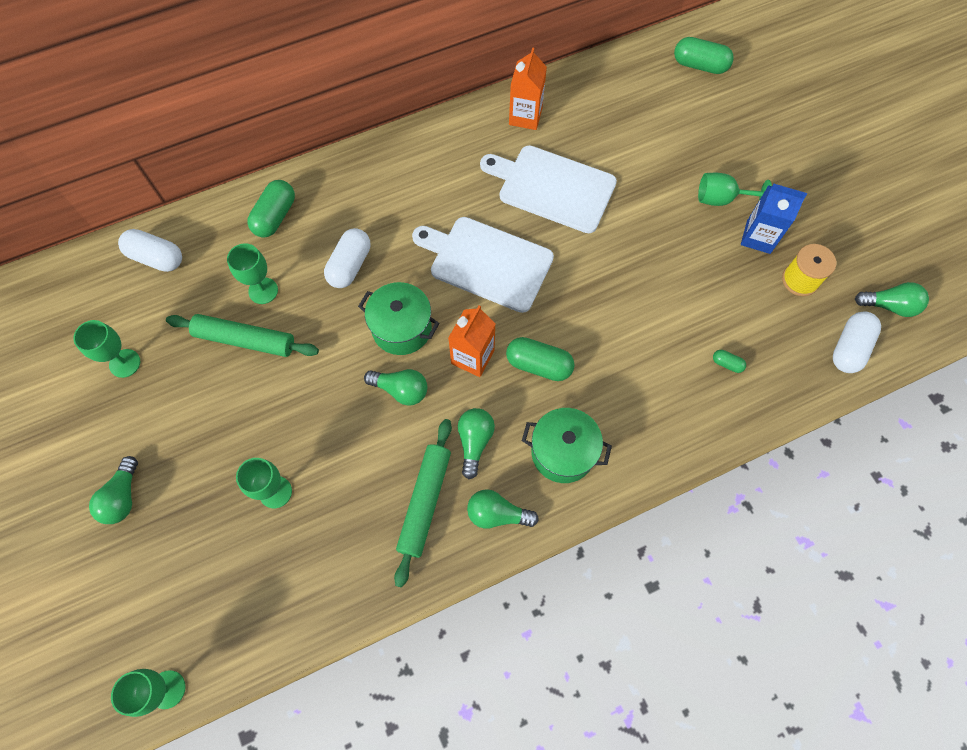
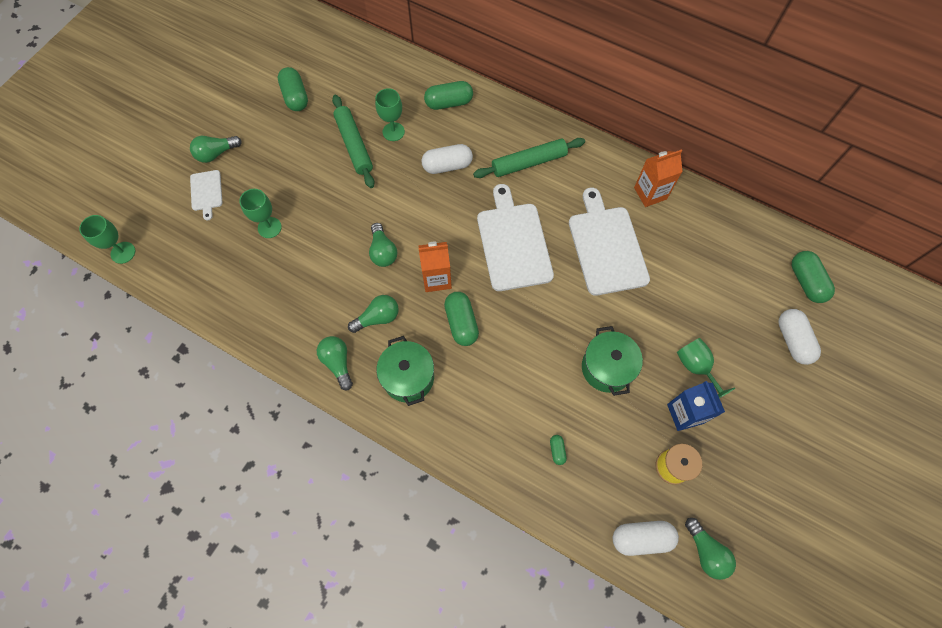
camera: 55 degrees right, 0 degrees up
(125, 363) = (295, 97): green goblet -> green capsule
(156, 258) = (373, 64): white capsule -> white capsule (792, 340)
(167, 538) = (206, 192): none -> white cutting board
(402, 328) = (426, 224): green pot -> green pot (606, 368)
(425, 502) = (317, 314): green rolling pin -> green rolling pin (528, 163)

